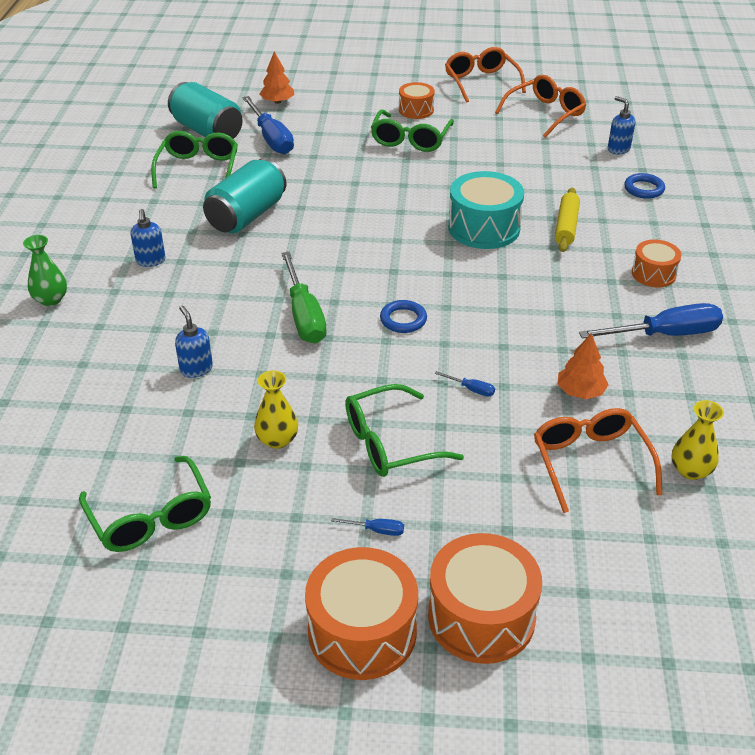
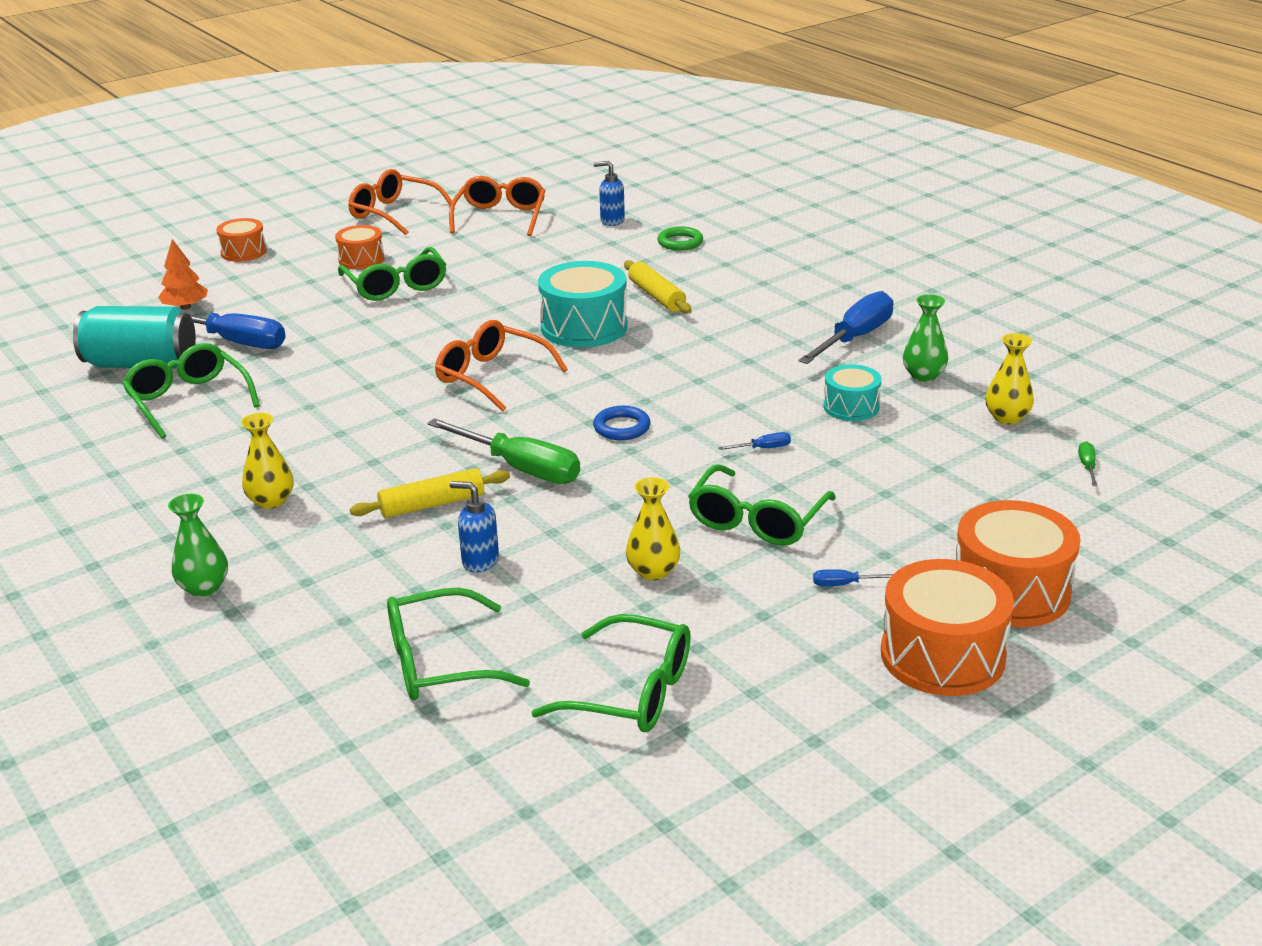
camera: 40 degrees left, 10 degrees down
(88, 425) = (440, 662): none -> green glasses
(150, 261) = (271, 501): blue soap dispenser -> yellow vase
(224, 313) = (432, 504): none -> yellow rolling pin
(247, 216) = (319, 417): turquoise can -> none
(376, 530) = (844, 584): blue screwdriver -> blue screwdriver turned 150 degrees counterclockwise
(580, 391) = (851, 407): orange tree -> turquoise drum
(590, 463) = (932, 450): orange glasses -> orange glasses (492, 377)
(644, 189) = (680, 242): blue ring -> green ring
(653, 274) = (782, 300): orange drum -> orange drum (243, 252)
(674, 396) = (923, 375): none -> green vase
(695, 553) = (1087, 466): none -> green screwdriver

